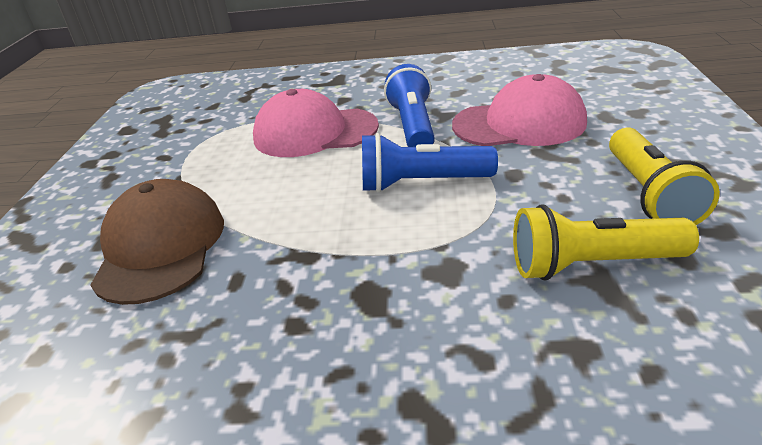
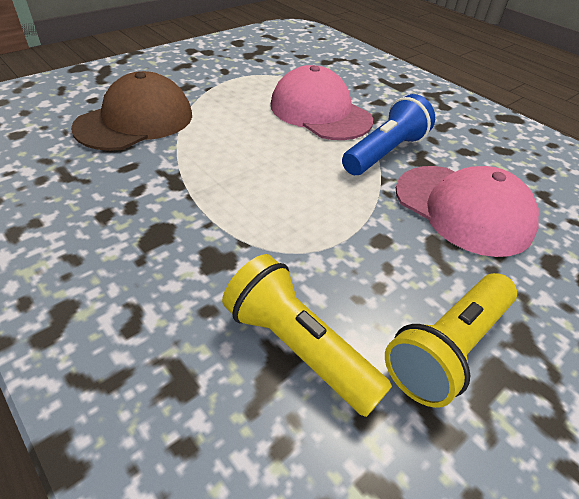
camera: 40 degrees right, 10 degrees up
(421, 183) = (312, 195): blue flashlight -> none

